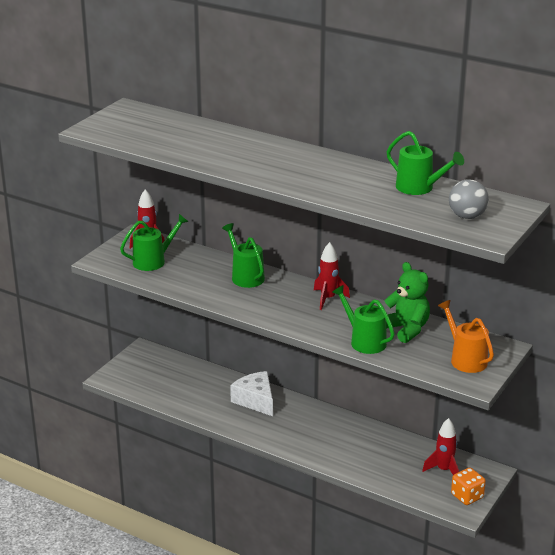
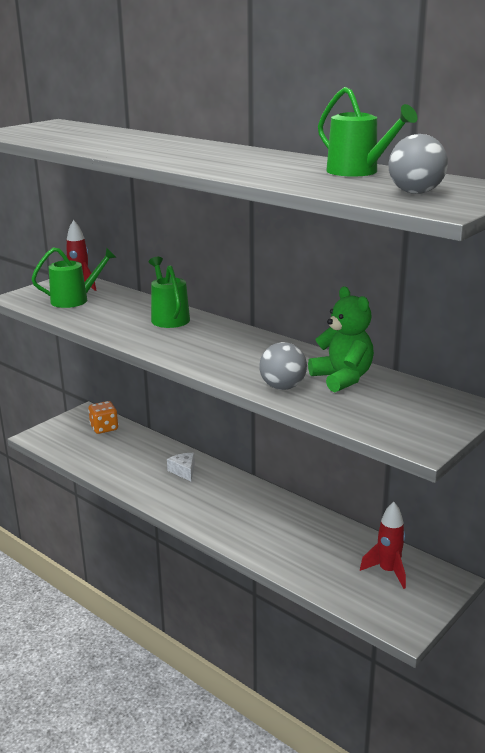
camera: 10 degrees right, 5 degrees down
(255, 400) = (183, 471): white cheese -> white cheese, size x0.58
(328, 299) = (255, 343): red rocket -> none
(364, 341) = (282, 387): green watering can -> grey ball
(465, 359) = (413, 415): orange watering can -> none
(467, 496) = (412, 609): orange dice -> orange dice (104, 428)

